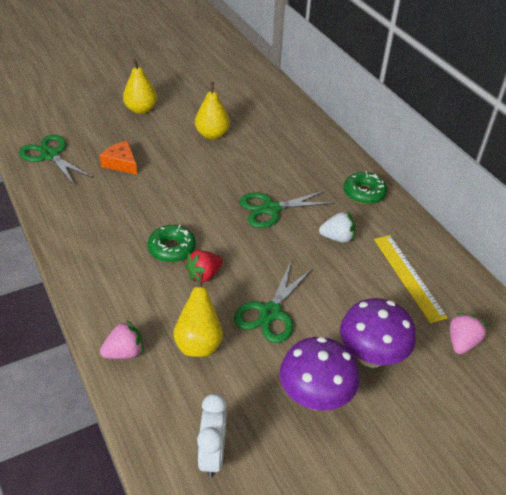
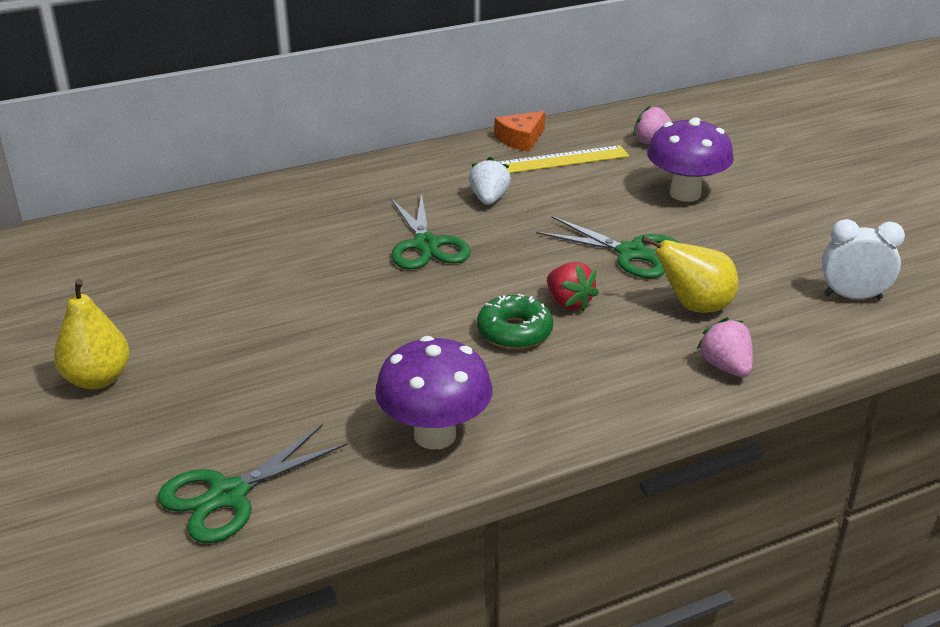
camera: 85 degrees left, 10 degrees down
(121, 163) = (280, 395): orange cheese -> orange cheese (521, 139)
(212, 134) = (216, 294): yellow pear -> none
(315, 397) = (752, 230): purple mushroom -> purple mushroom (435, 435)
(364, 193) = (398, 174): green donut -> none

